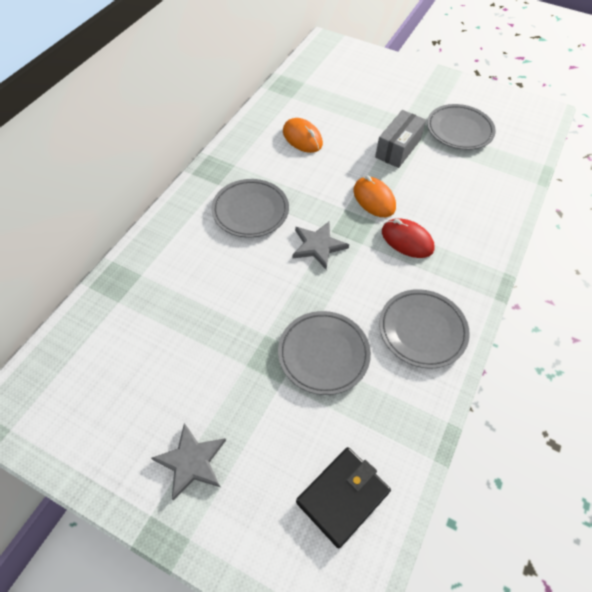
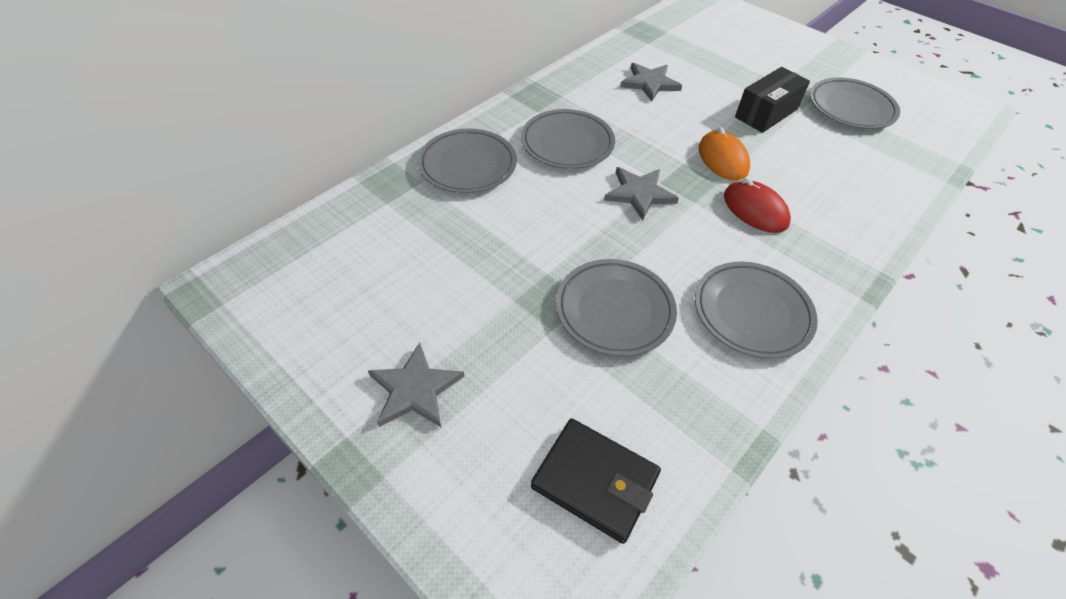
camera: 15 degrees right, 5 degrees down
(175, 250) = (468, 165): none -> grey plate
(302, 138) = (650, 83): orange mouse -> grey star
(342, 497) = (595, 481): black wallet -> black wallet turned 60 degrees clockwise
(398, 148) = (766, 113): grey box -> black box

